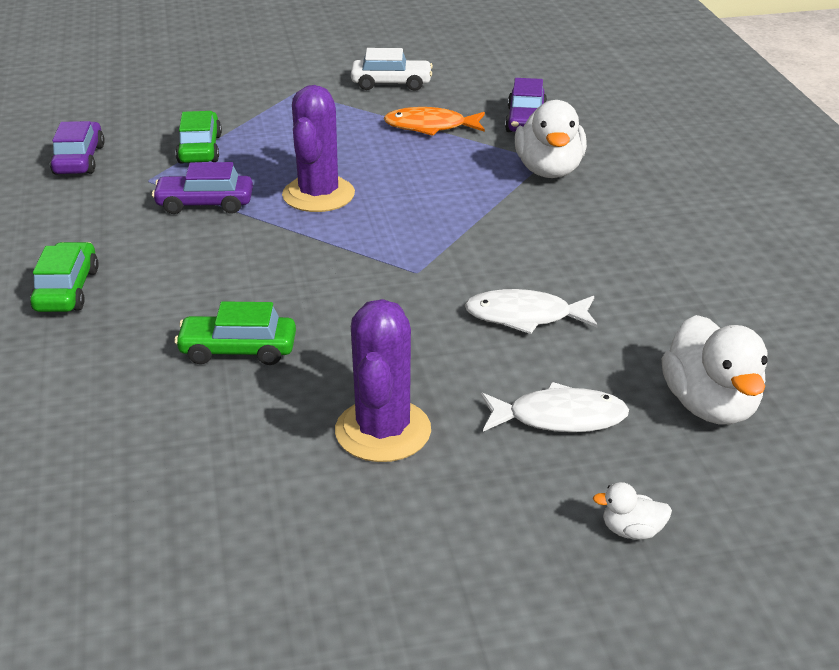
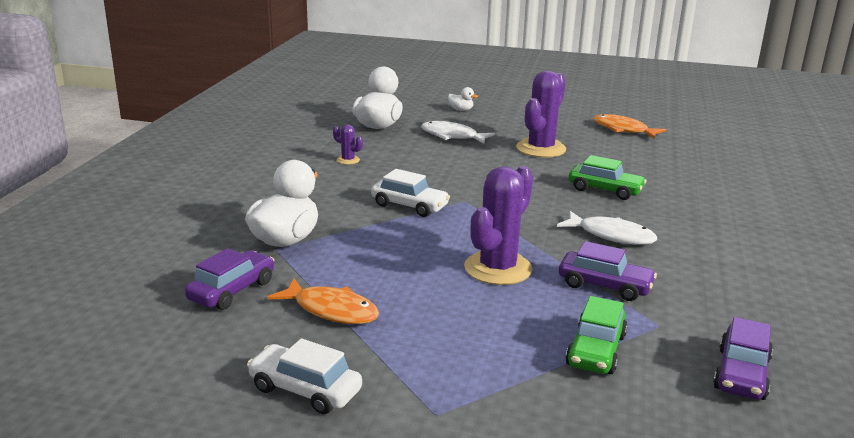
camera: 155 degrees left, 10 degrees down
(67, 290) = (725, 246): green car -> none
(246, 572) = (623, 129): none -> orange fish
(475, 245) = (409, 206): none -> white car
(524, 316) = (423, 168): white fish -> white fish (611, 235)
(642, 301) = (348, 160): none -> purple cactus

